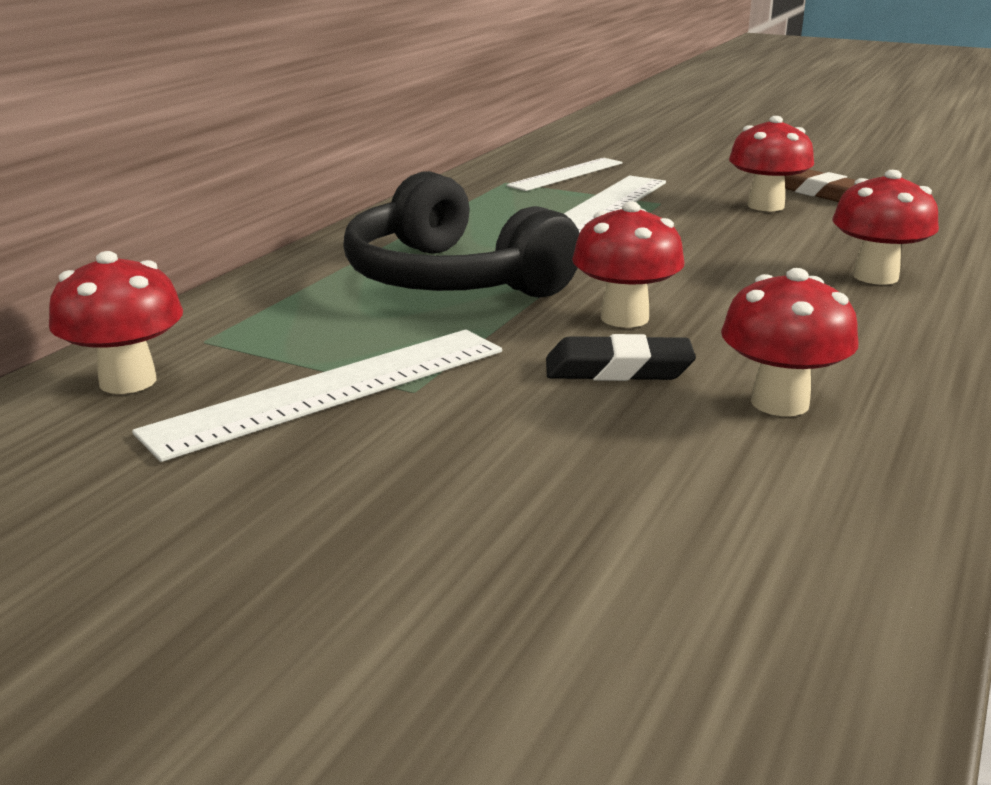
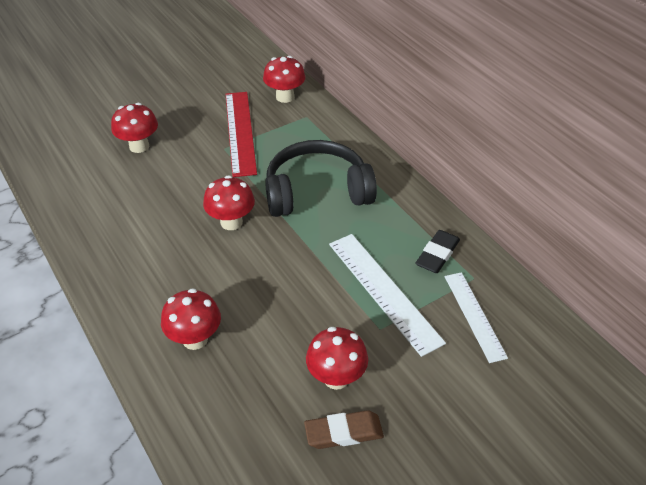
camera: 120 degrees right, 20 degrees up
(332, 390) = (240, 132): white ruler -> red ruler
(618, 369) = (192, 198): black eraser -> black eraser (437, 255)
(779, 403) = (131, 223): red mushroom -> red mushroom (139, 146)

